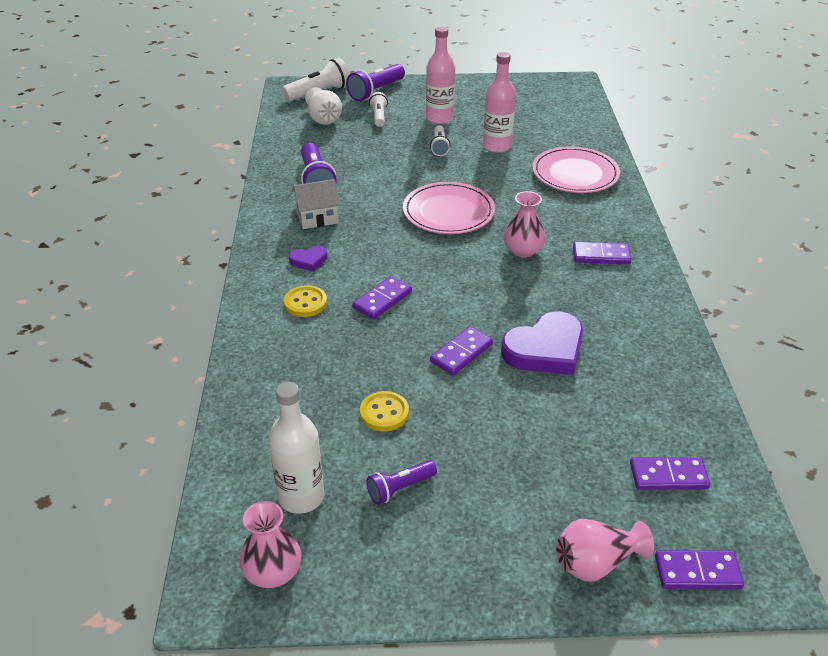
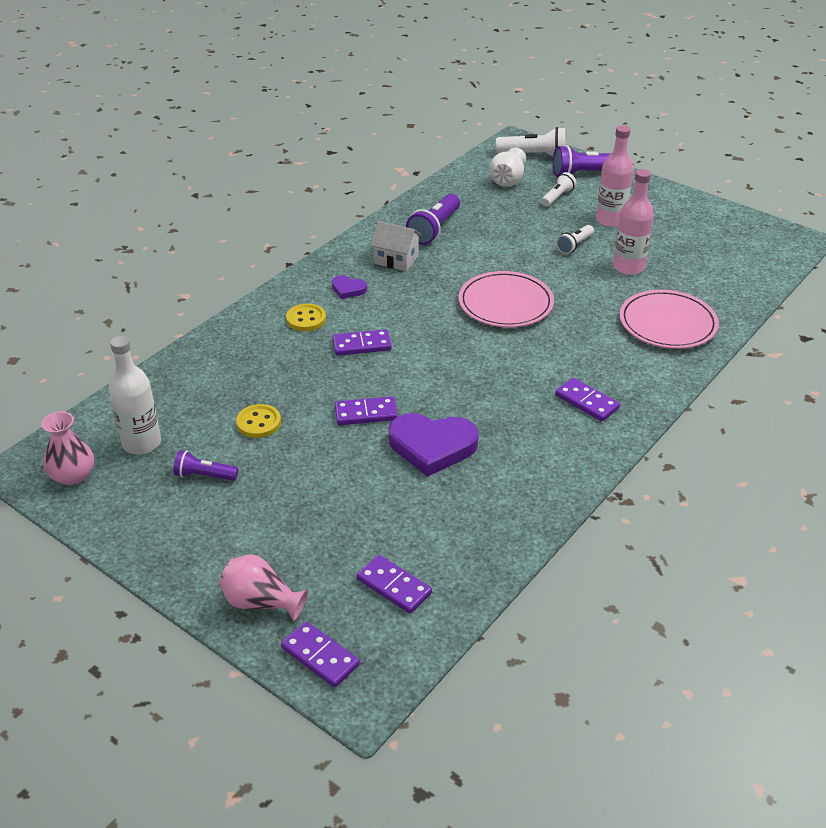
camera: 40 degrees right, 0 degrees up
(523, 250) = (524, 364): pink vase -> none

